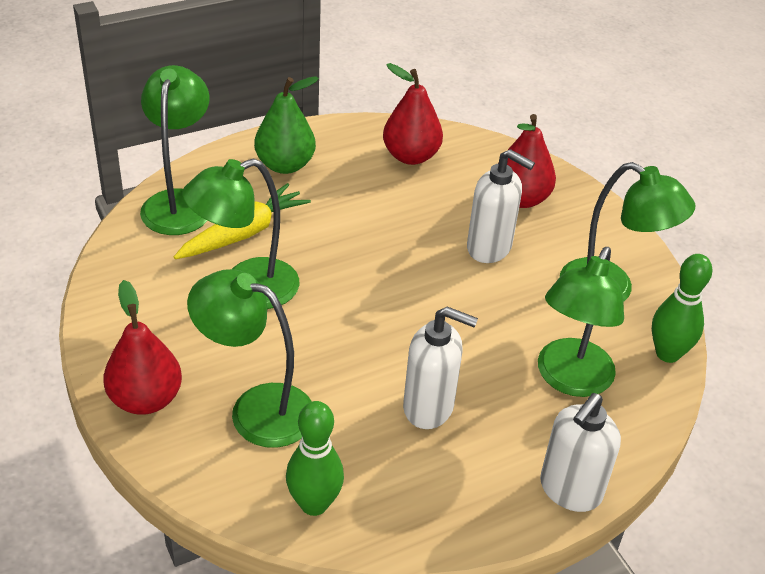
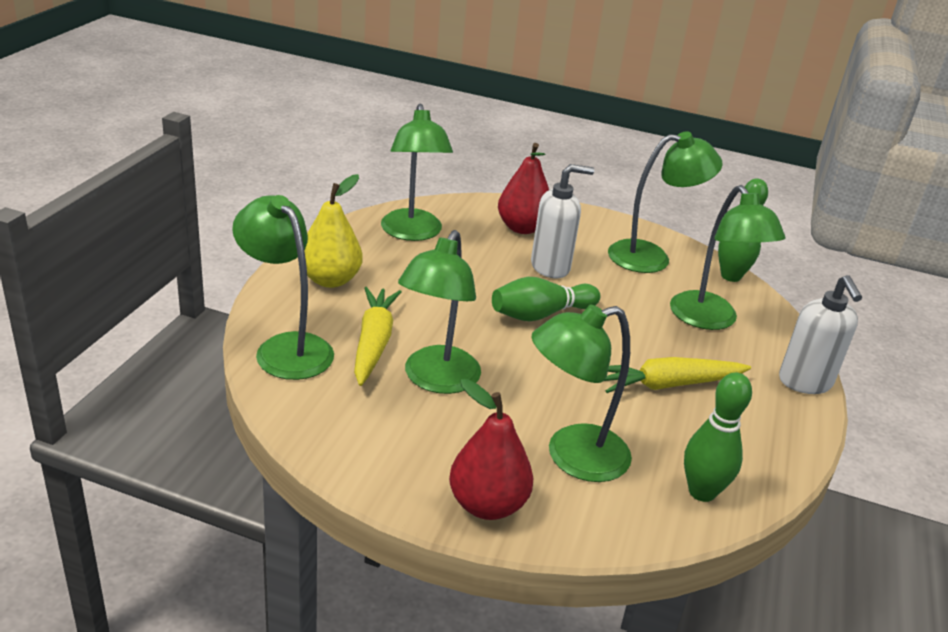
camera: 45 degrees left, 10 degrees down
(285, 165) = (330, 280): green pear -> yellow pear
(410, 156) = (412, 233): red pear -> green lamp
(412, 284) = (541, 314): none -> green bowling pin
(429, 408) = (668, 385): white soap dispenser -> yellow carrot

